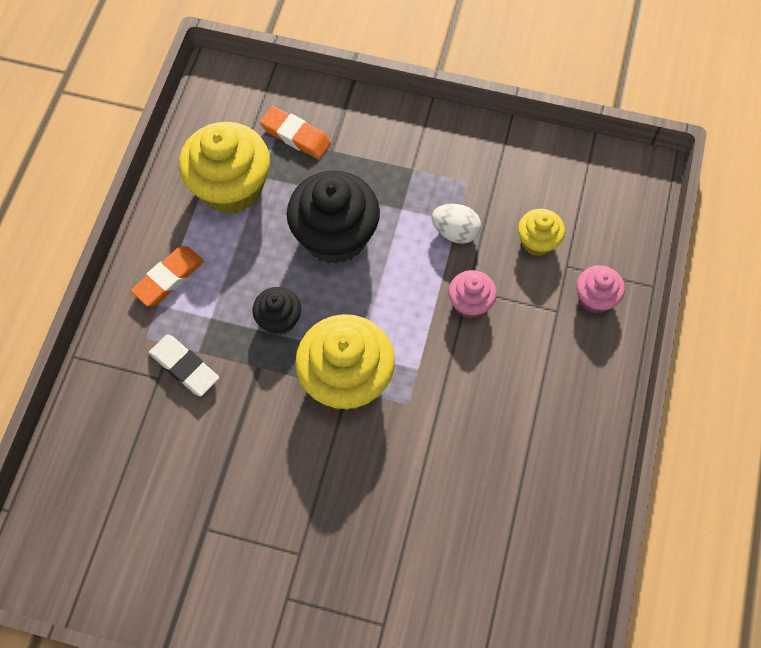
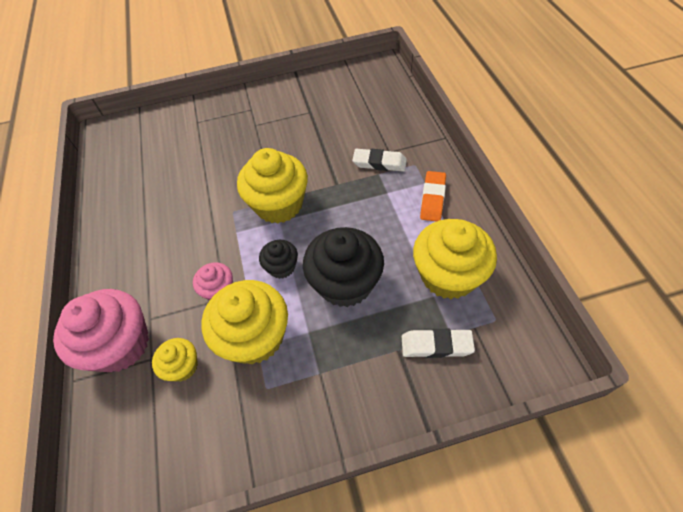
camera: 155 degrees right, 10 degrees down
(279, 319) = (344, 213): black cupcake -> black cupcake (281, 267)
(296, 136) = (436, 345): orange eraser -> white eraser
(455, 232) = (255, 337): white egg -> yellow cupcake
(595, 298) = (121, 345): pink cupcake -> pink cupcake, size x1.94

